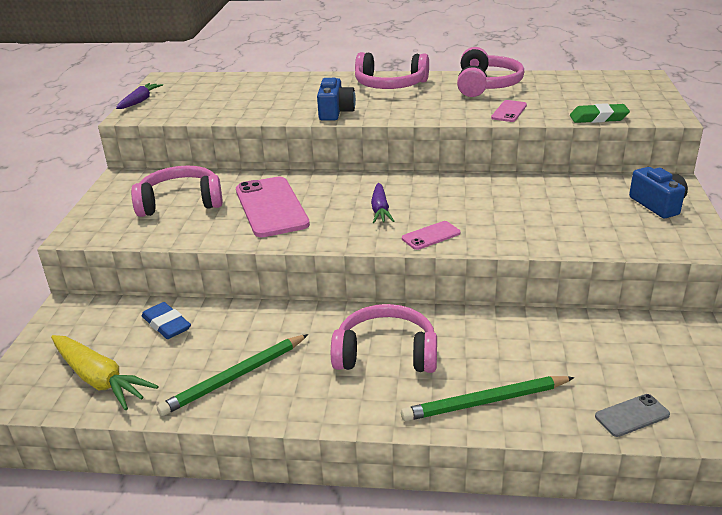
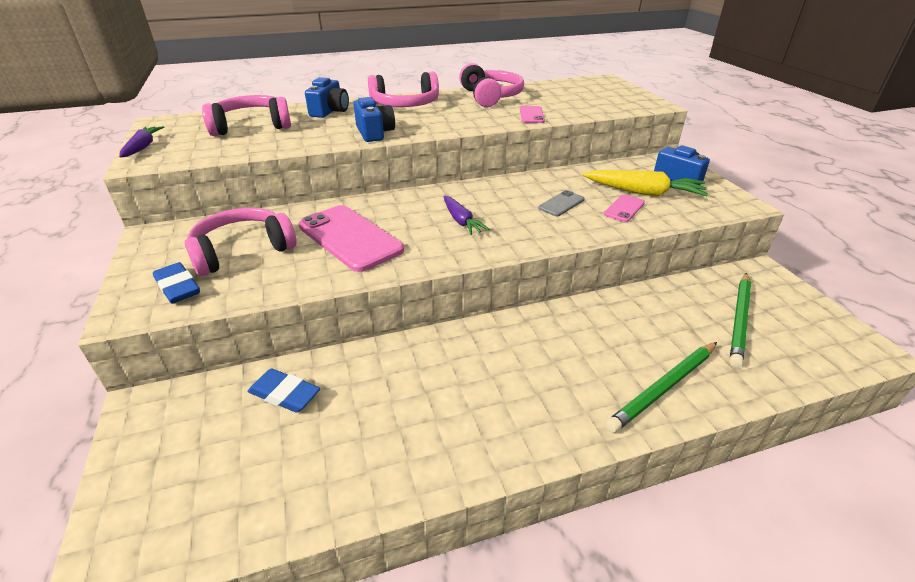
camera: 25 degrees left, 5 degrees up
(99, 379) = (238, 492): yellow carrot -> yellow carrot (644, 192)
(119, 222) = (178, 287): none -> blue eraser
(235, 377) = (405, 436): green pencil -> green pencil (739, 320)
(313, 84) = (329, 111): none -> blue camera
(386, 353) = (539, 363): pink headphones -> pink headphones (251, 126)
(431, 236) = (528, 237): pink phone -> pink phone (624, 208)
(598, 118) = (606, 112): green eraser -> none
(632, 416) = (783, 365): grey phone -> grey phone (561, 204)

